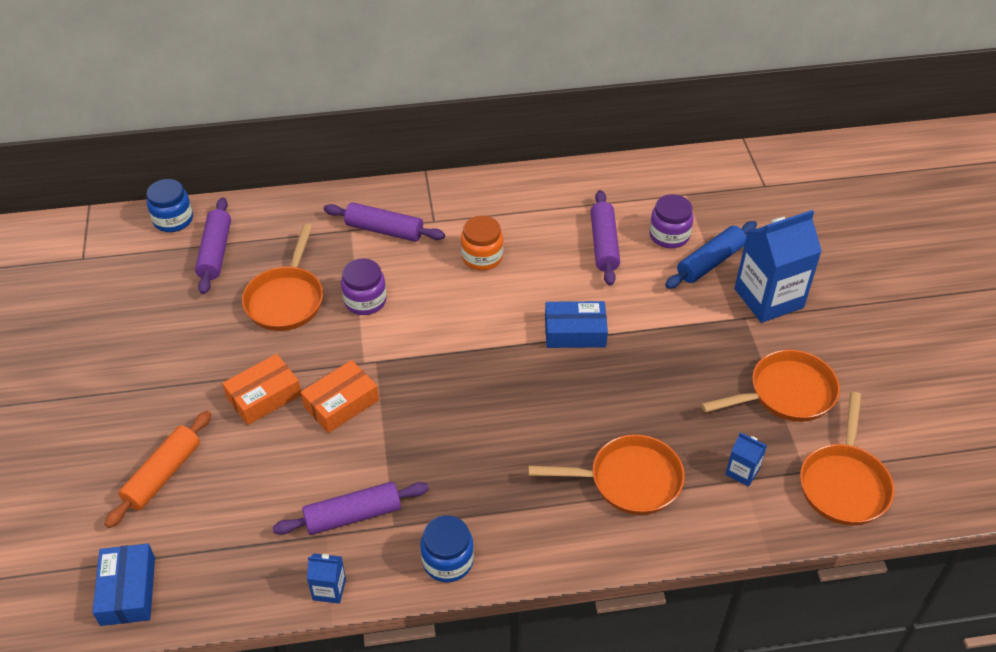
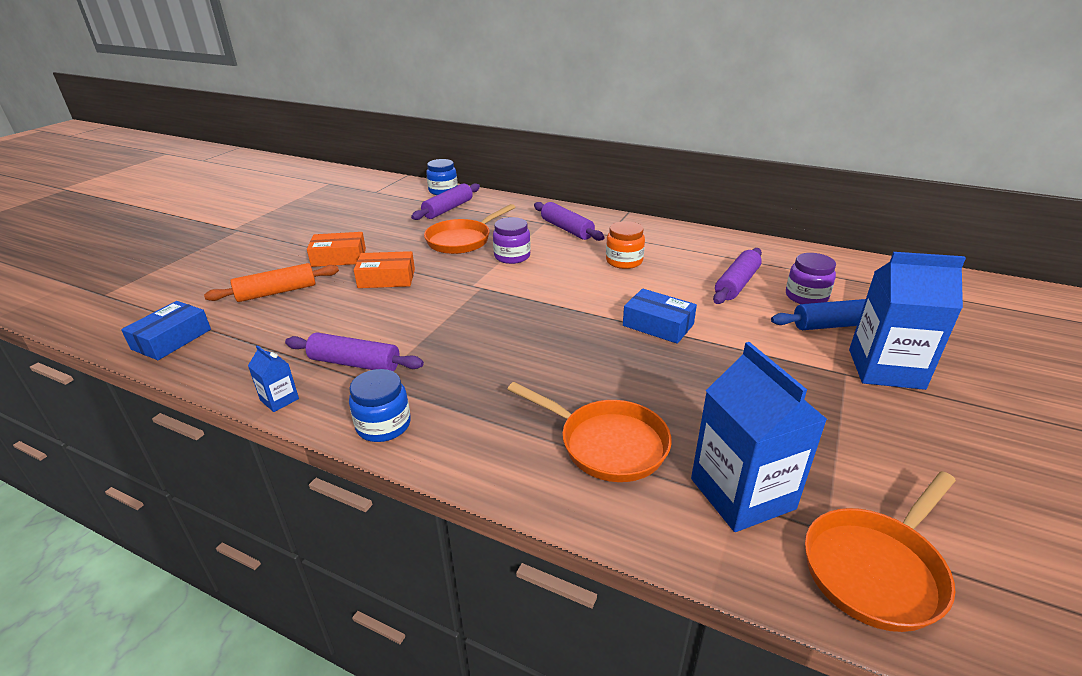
camera: 35 degrees right, 15 degrees down
(341, 403) = (429, 300): orange box -> orange box (339, 257)
(742, 471) = (742, 493): blue carton -> blue carton, size x2.21
(786, 393) = (852, 449): orange pan -> none

